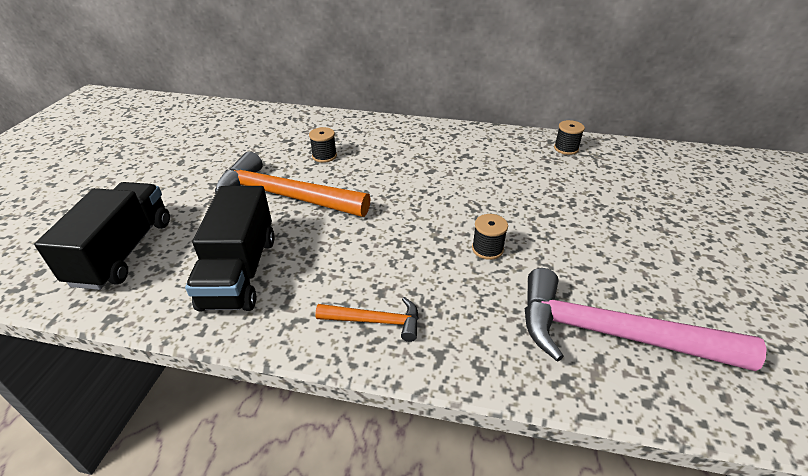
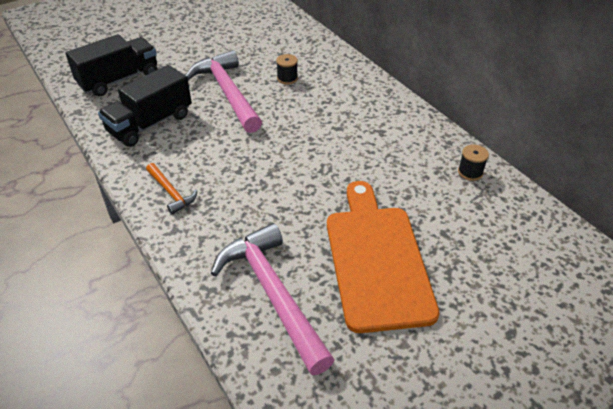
camera: 45 degrees right, 5 degrees up
(284, 196) = (227, 93): orange hammer -> pink hammer
(487, 249) = (287, 199): black spool -> none
(622, 246) = (376, 260): none -> orange cutting board

